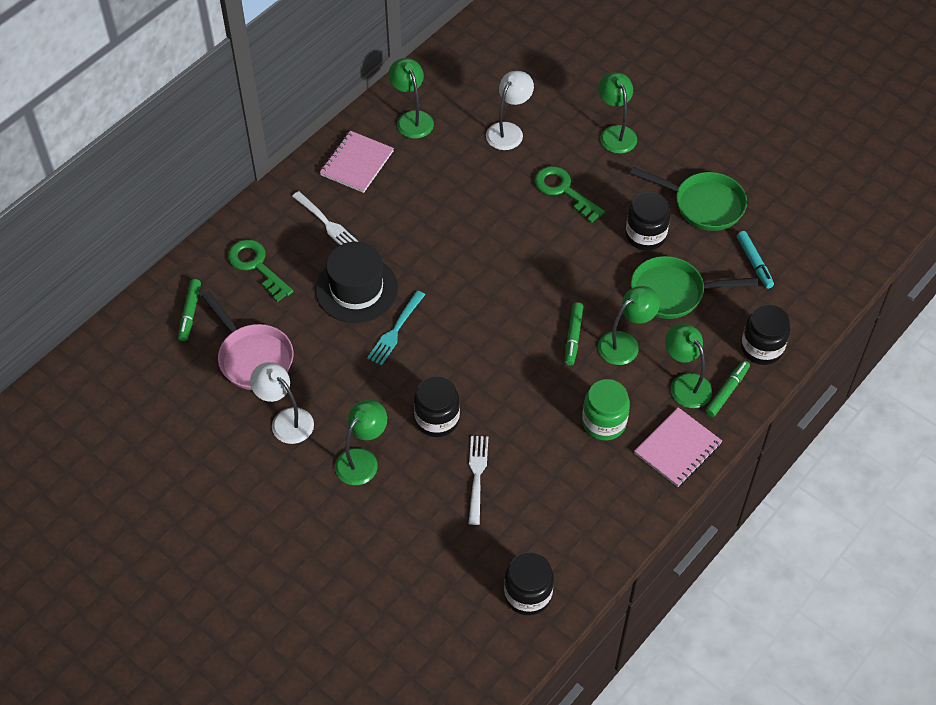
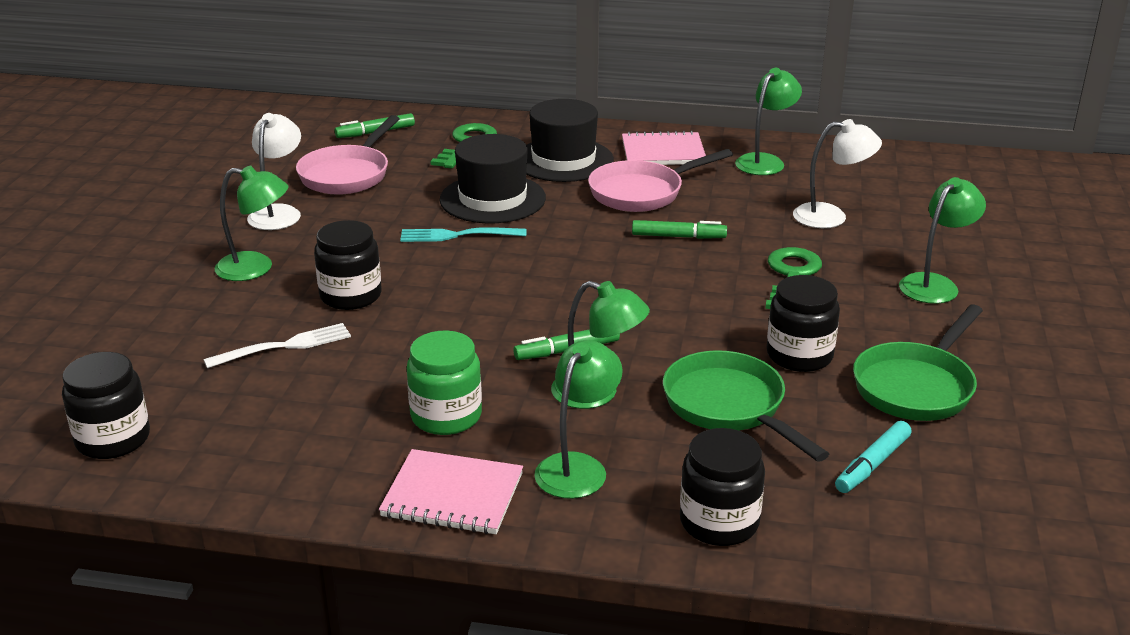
camera: 60 degrees right, 25 degrees down
(327, 223) = (563, 160): white fork -> black hat
(407, 205) = (642, 192): none -> pink pan
(703, 204) = (916, 386): green pan -> green pan turned 45 degrees clockwise
(727, 391) = (601, 512): green marker -> green marker (678, 236)

